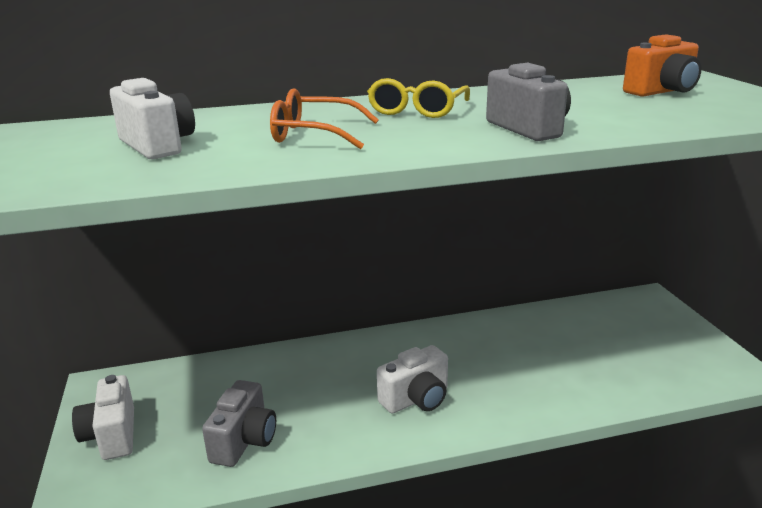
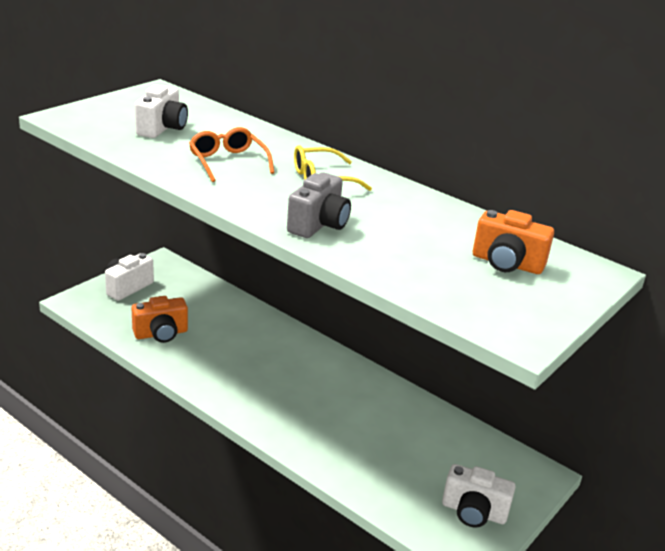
camera: 50 degrees right, 5 degrees up
(244, 441) = (161, 334): grey camera -> orange camera
(416, 399) = (261, 386): white camera -> white camera (473, 512)

